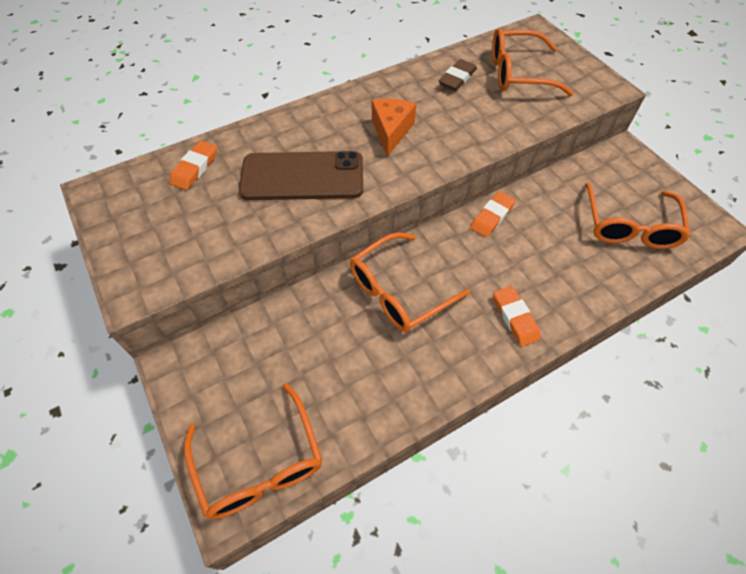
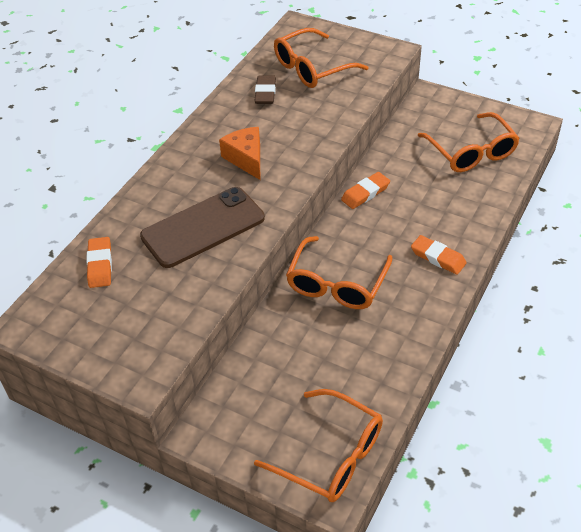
camera: 30 degrees left, 10 degrees down
(492, 217) = (365, 193): orange eraser -> orange eraser turned 45 degrees clockwise

